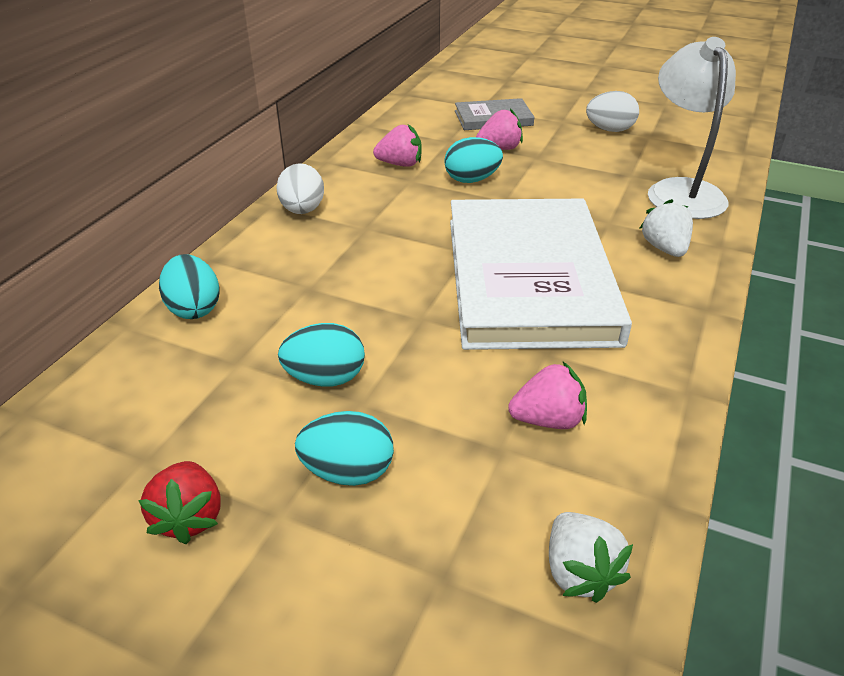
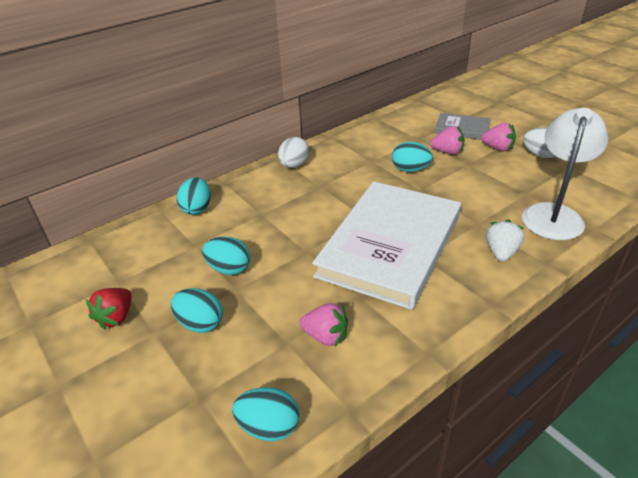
camera: 30 degrees right, 0 degrees up
(400, 164) = (374, 148): pink strawberry -> pink strawberry (498, 148)
(579, 572) = (269, 427): white strawberry -> turquoise egg

